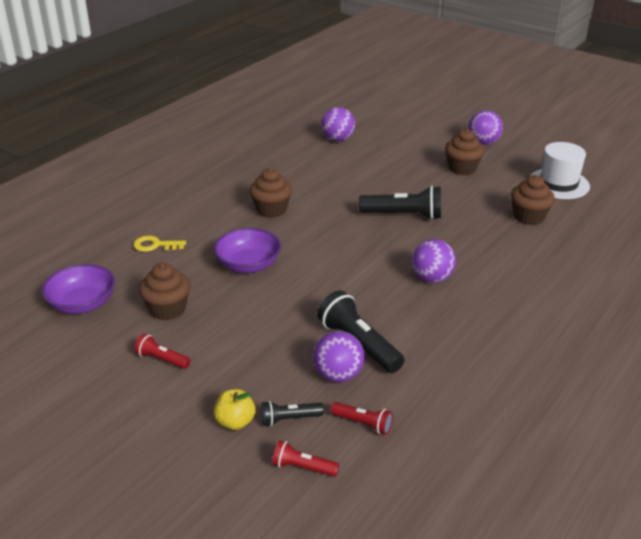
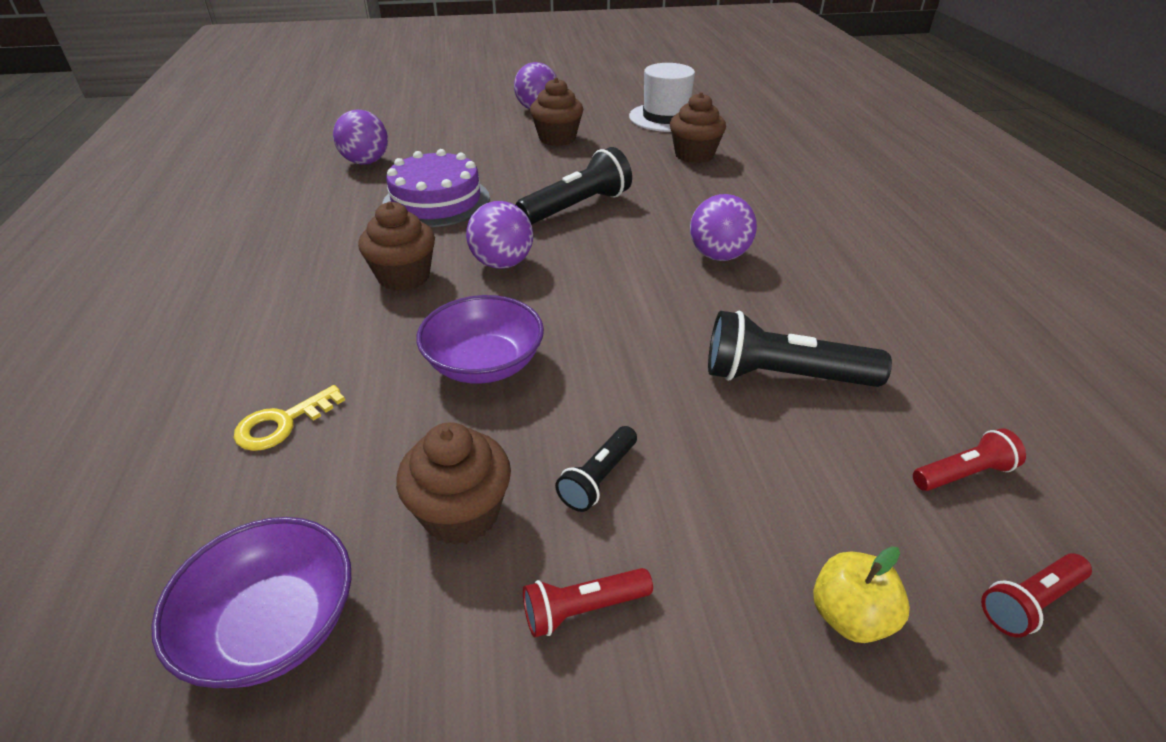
camera: 45 degrees left, 5 degrees up
(290, 419) = (894, 543): black flashlight -> black flashlight (598, 478)
(338, 375) = (832, 433): purple ball -> purple ball (502, 263)
(339, 178) = (436, 201): none -> purple cake

